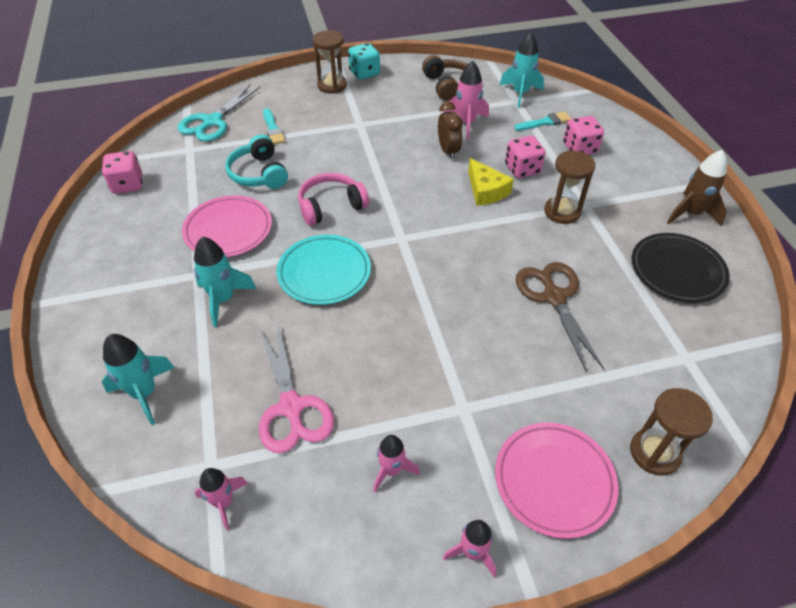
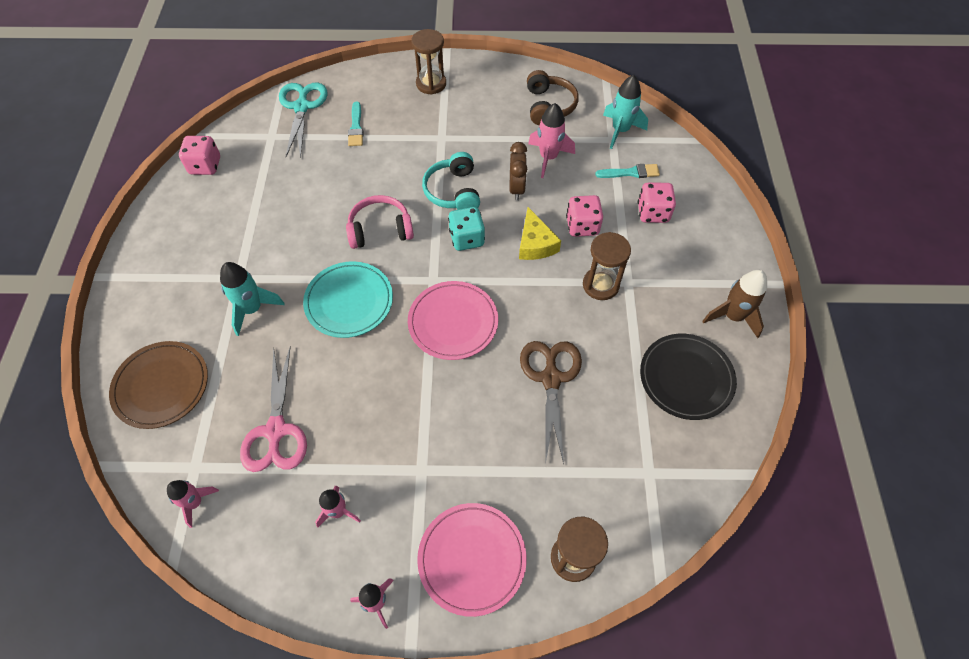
camera: 15 degrees right, 10 degrees up
(144, 393) = (161, 386): turquoise rocket -> brown plate
(212, 121) = (302, 107): turquoise scissors -> turquoise scissors turned 135 degrees clockwise
(228, 230) = (279, 235): pink plate -> pink plate (453, 322)
(259, 174) = (326, 178): turquoise headphones -> turquoise headphones (453, 191)
(364, 73) = (469, 74): turquoise dice -> turquoise dice (467, 239)

